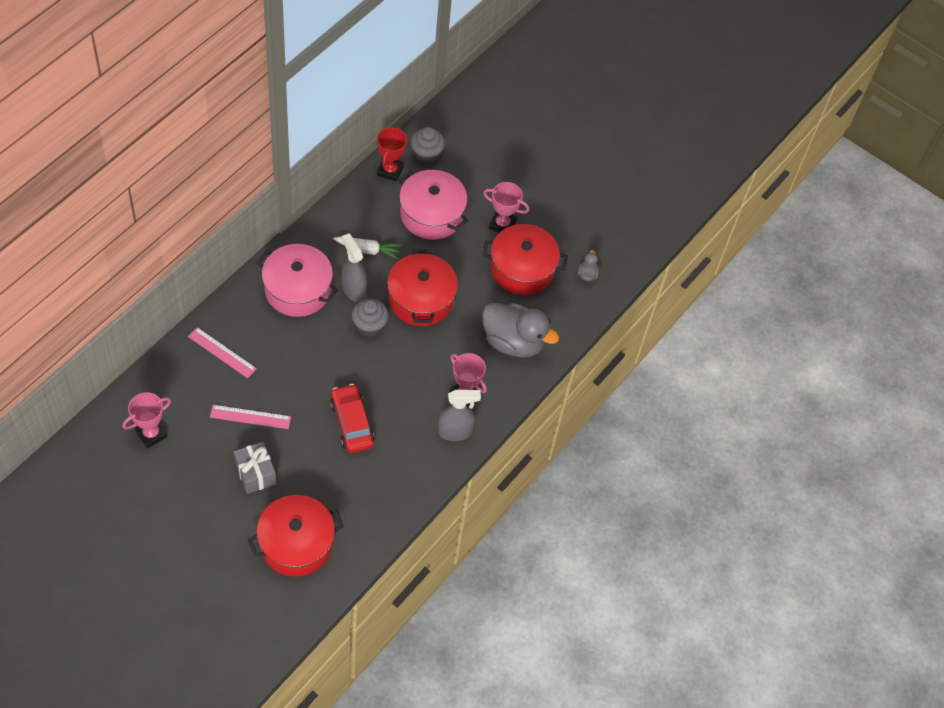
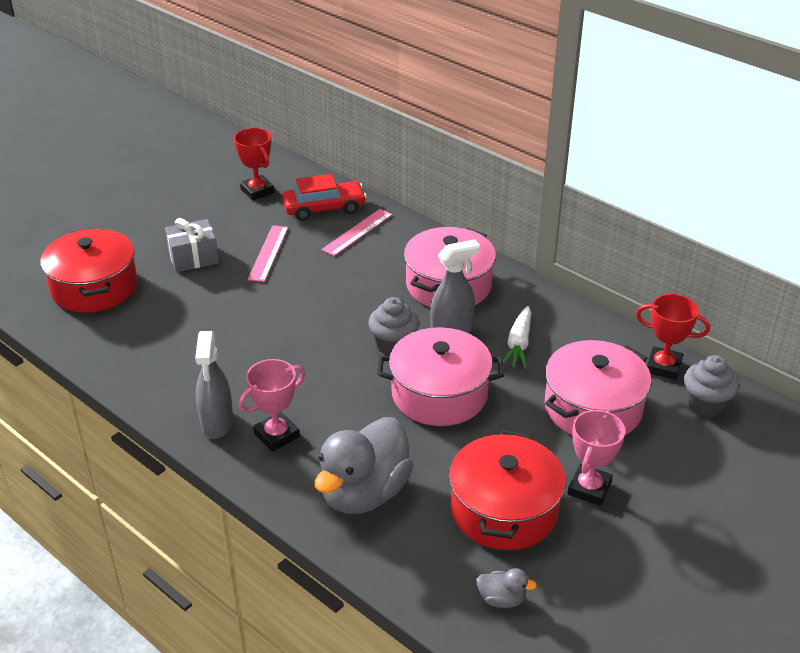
camera: 100 degrees right, 20 degrees down
(151, 434) = (257, 191): pink trophy -> red trophy
(352, 423) = (247, 329): red car -> red car (324, 208)
(421, 299) = (439, 394): red pot -> pink pot

